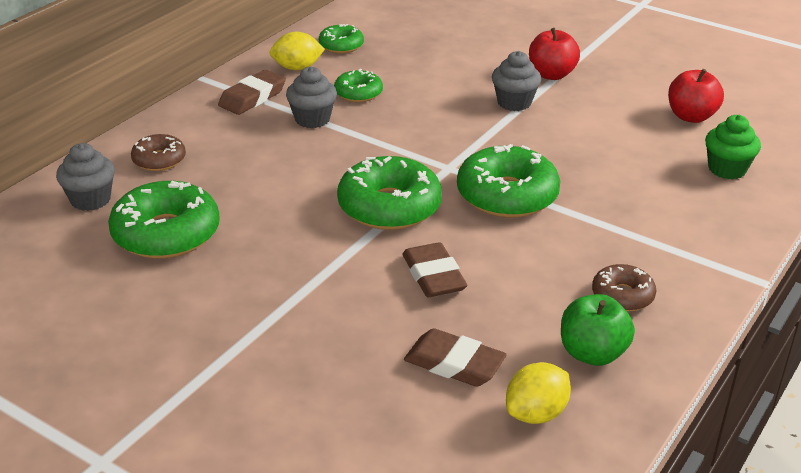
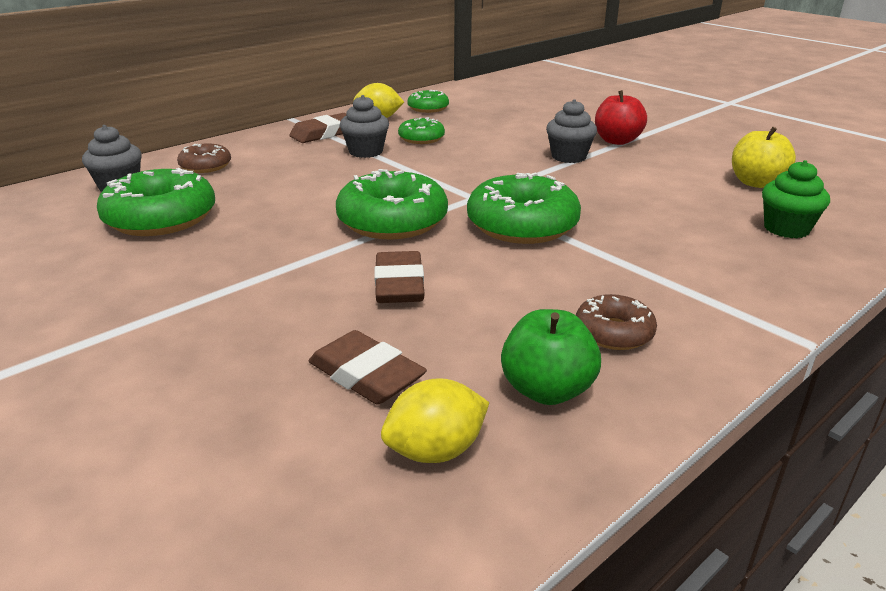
camera: 15 degrees right, 5 degrees down
(691, 117) = (756, 183): red apple -> yellow apple

